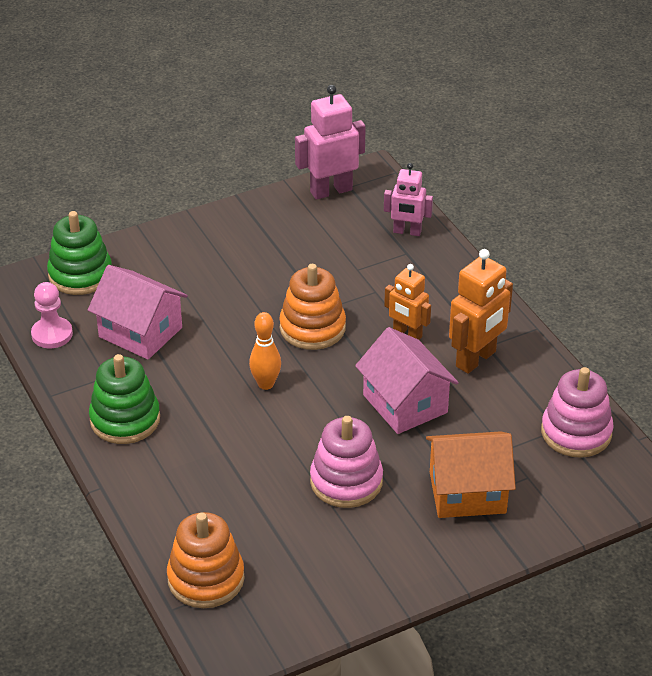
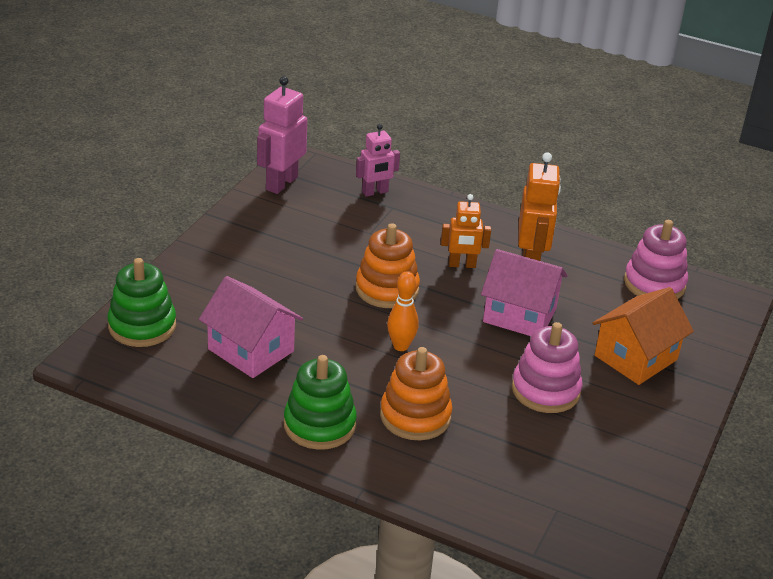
camera: 40 degrees left, 5 degrees down
(52, 334) = (173, 385): pink pawn -> none
(140, 332) = (251, 350): pink house -> pink house turned 45 degrees clockwise
(206, 579) = (531, 516): orange stacking toy -> orange stacking toy (415, 416)

